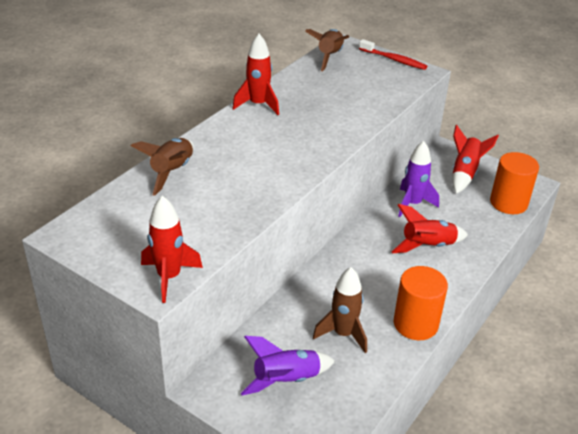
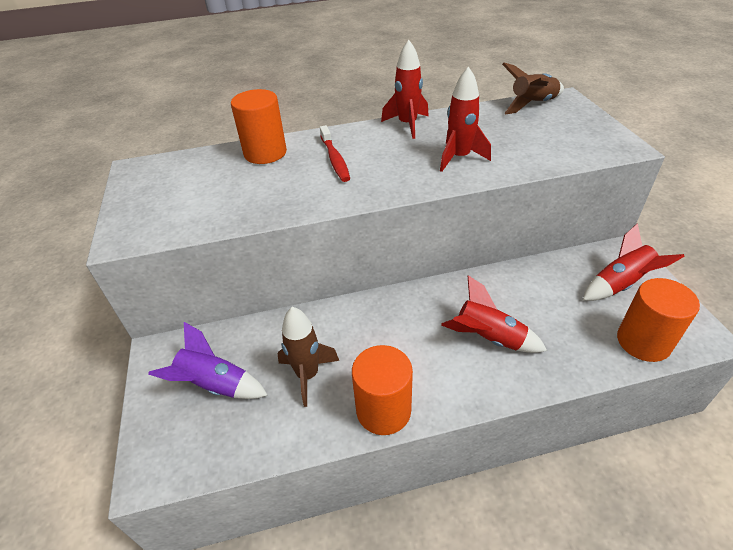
camera: 45 degrees right, 5 degrees up
(169, 277) = (142, 233): red rocket -> red rocket (459, 158)
(172, 172) = (265, 153): brown rocket -> orange cylinder
(394, 60) = (603, 126): red toothbrush -> red toothbrush (335, 159)
(413, 204) = (521, 288): purple rocket -> none

